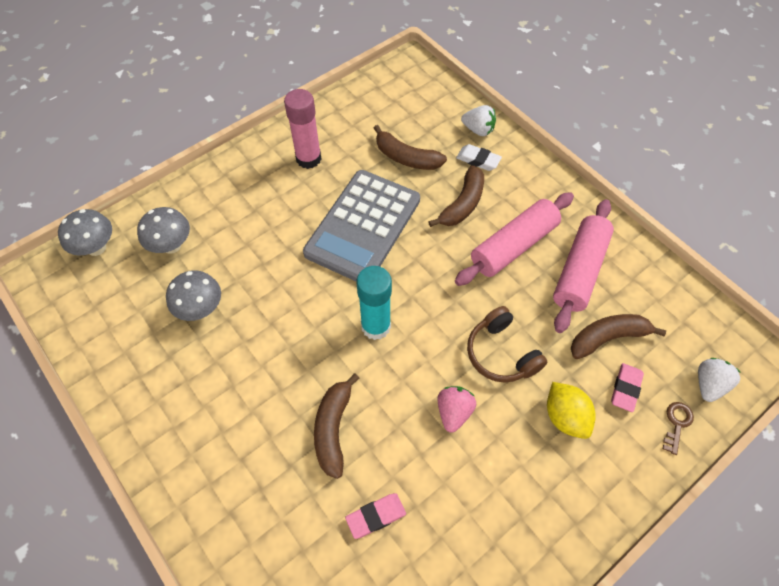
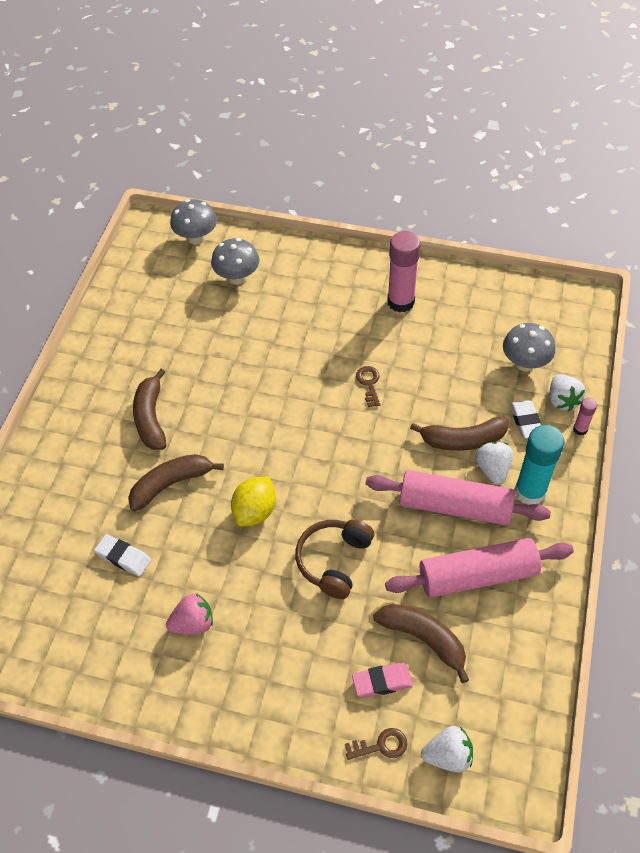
camera: 55 degrees right, 5 degrees down
(201, 309) = (200, 334): grey mushroom -> grey mushroom (524, 363)
(363, 226) = (369, 383): grey calculator -> brown key
(376, 326) = (282, 454): turquoise glue stick -> turquoise glue stick (530, 492)
(376, 516) = (123, 557): pink eraser -> white eraser
(406, 158) = (472, 367): brown banana -> brown banana (151, 418)
(454, 412) = (250, 558): pink strawberry -> pink strawberry (193, 623)
(501, 204) = (492, 469): none -> white strawberry
(509, 137) = (580, 429): none -> pink glue stick
(565, 416) = (313, 646): yellow lemon -> yellow lemon (255, 511)

